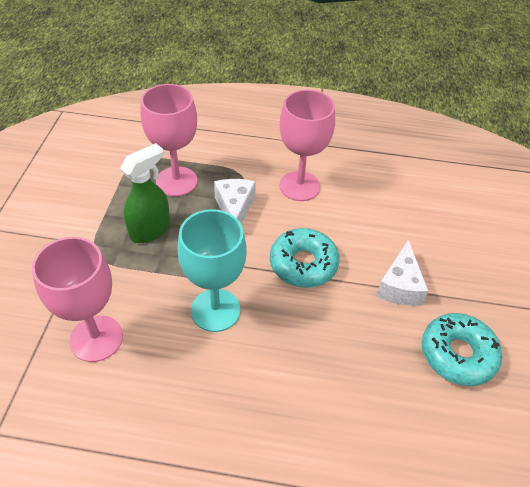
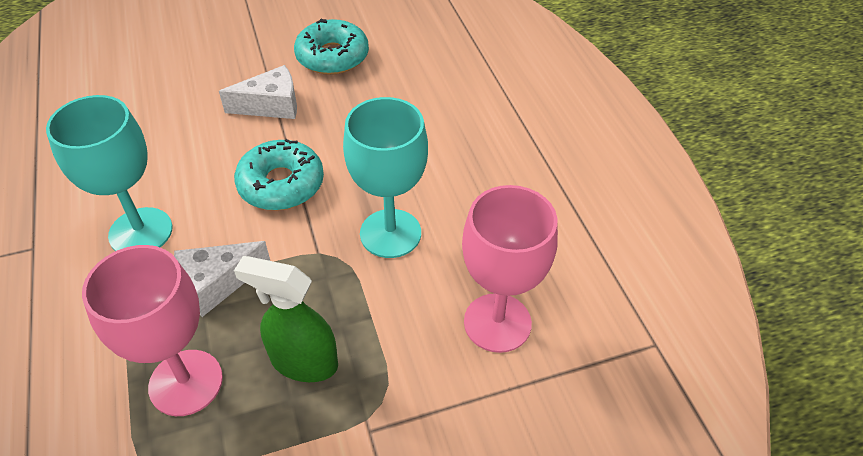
camera: 115 degrees left, 0 degrees up
(299, 186) = (141, 232): pink goblet -> turquoise goblet

